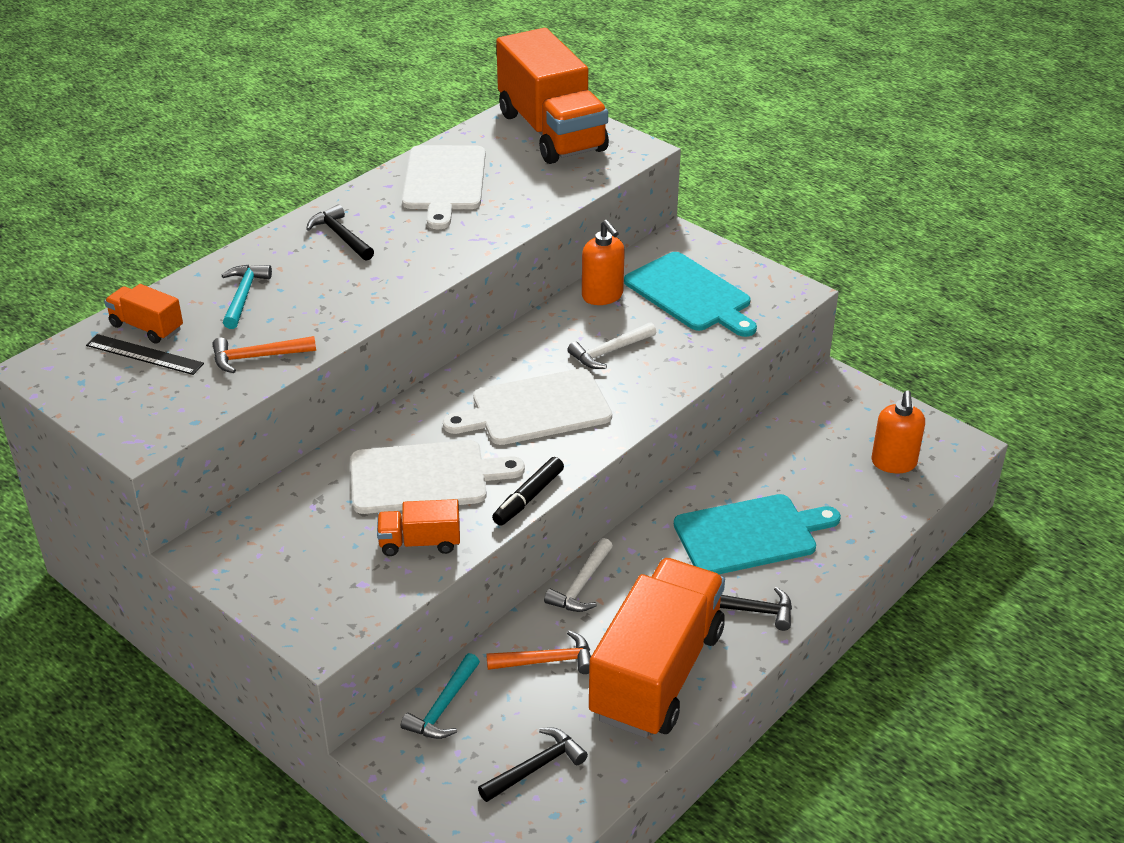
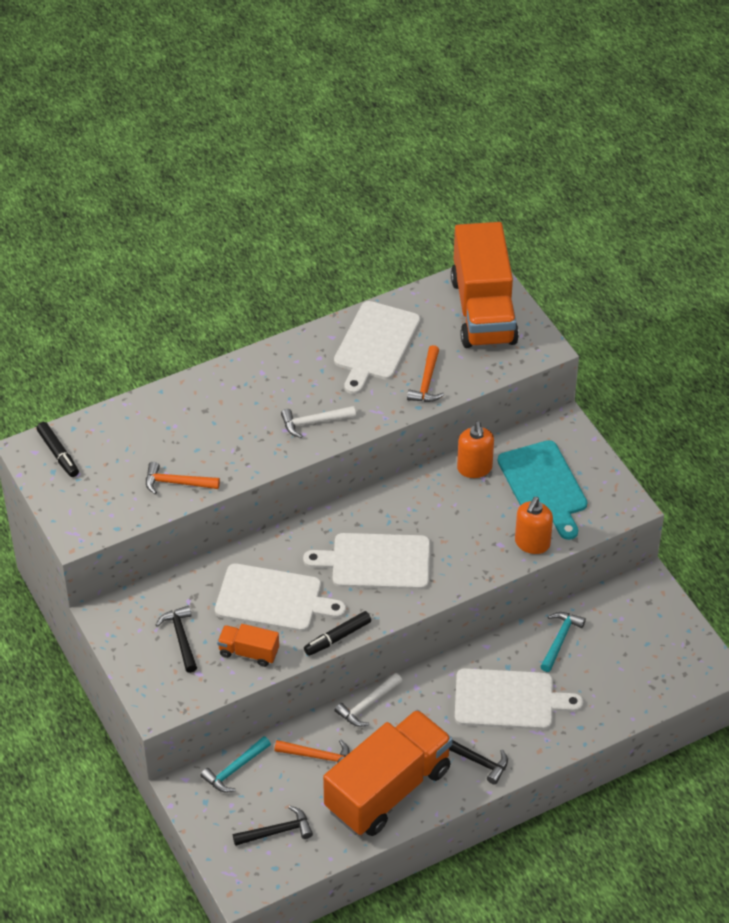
camera: 20 degrees right, 10 degrees up
(82, 362) = (58, 454): none -> black marker
(144, 354) = (101, 458): black ruler -> none
(147, 327) = (110, 433): orange truck -> none
(243, 296) = (186, 422): turquoise hammer -> turquoise hammer (560, 639)
(341, 236) = (276, 381): black hammer -> black hammer (181, 638)
(523, 202) = (427, 382): none -> orange hammer
(609, 352) = (454, 524): white hammer -> white hammer (313, 422)
(750, 534) = (509, 700): turquoise cutting board -> white cutting board
(893, 463) = (651, 670): orange soap dispenser -> orange soap dispenser (532, 543)

